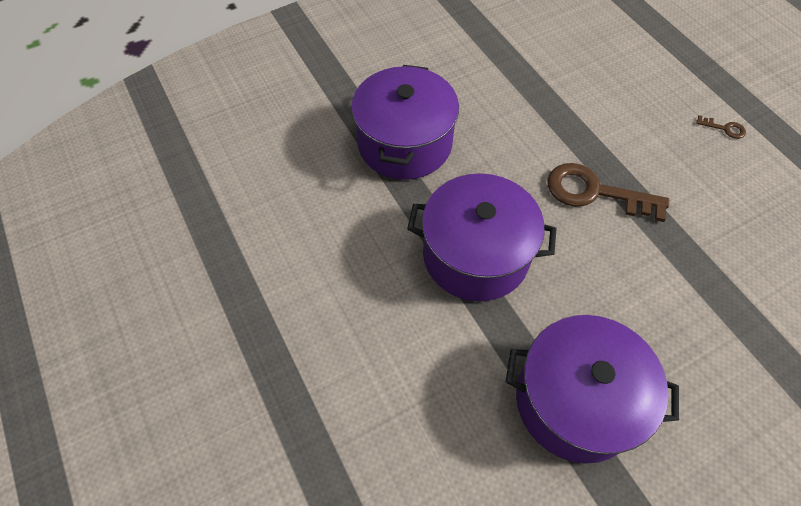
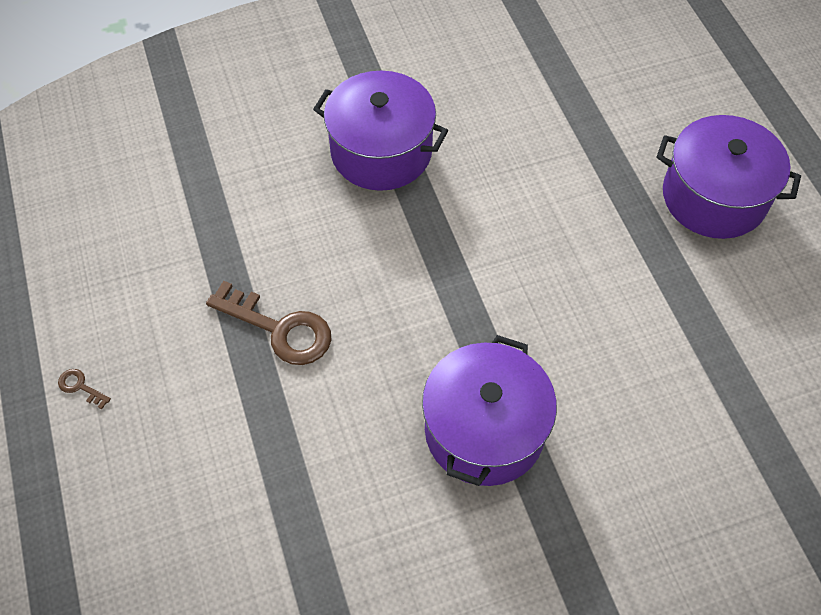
camera: 170 degrees left, 0 degrees up
(475, 255) = (432, 280): purple pot -> purple pot (714, 197)

